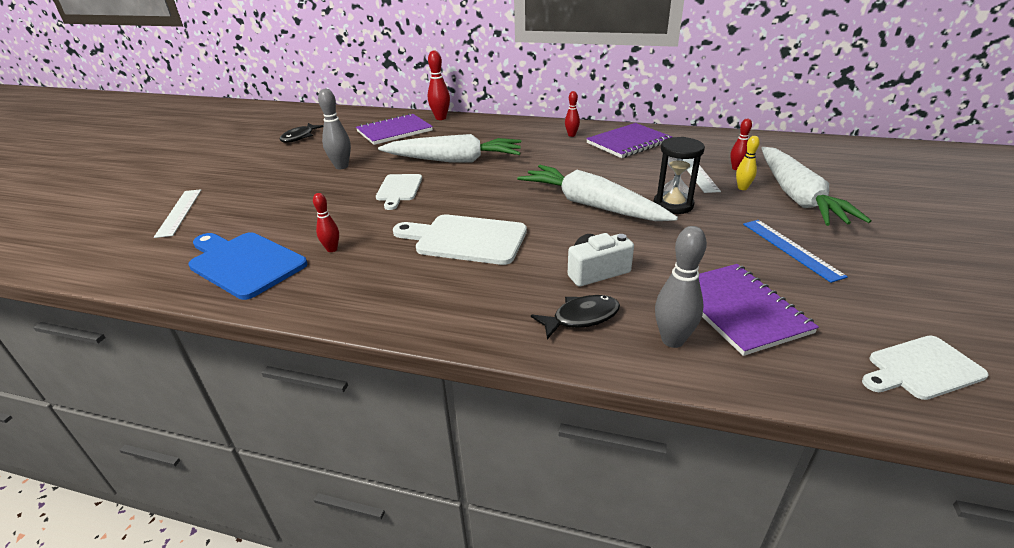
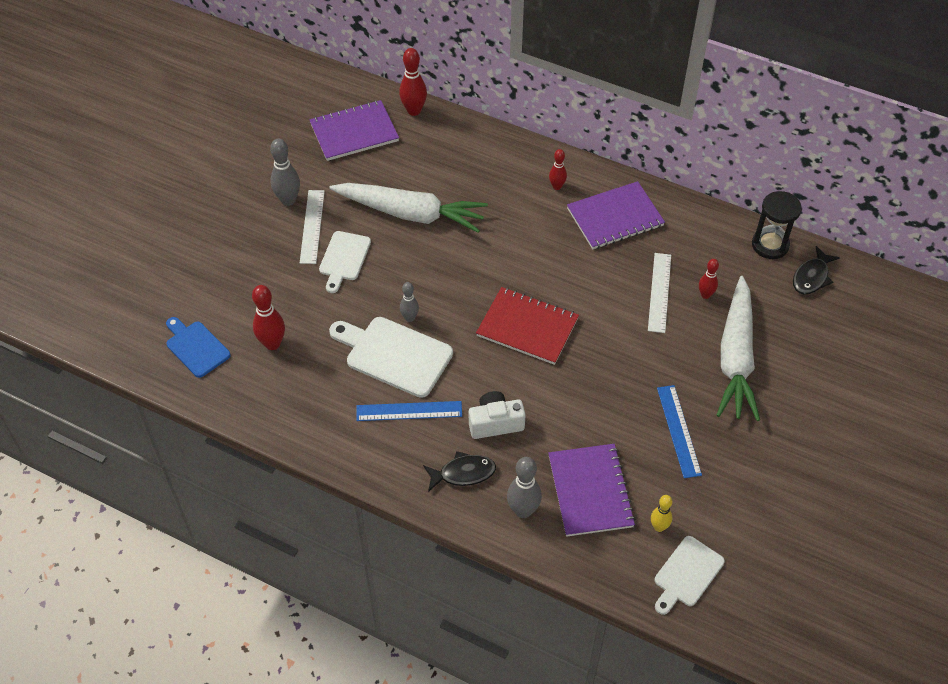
camera: 10 degrees right, 20 degrees up
(179, 212) = (127, 253): white ruler -> white ruler (312, 226)
(244, 263) = (196, 347): blue cutting board -> blue cutting board, size x0.63
(299, 137) = (243, 123): black fish -> black fish (812, 277)
(332, 249) = (272, 343): red bowling pin -> red bowling pin, size x1.62
(473, 214) = (410, 318): none -> grey bowling pin
(496, 276) = (409, 411): none -> blue ruler
(591, 205) = (527, 327): white carrot -> red notebook
(673, 205) = (607, 344): black hourglass -> black hourglass (770, 245)
(742, 188) = (690, 331): yellow bowling pin -> yellow bowling pin (659, 527)
(921, 369) = (687, 574): white cutting board -> white cutting board turned 45 degrees counterclockwise

